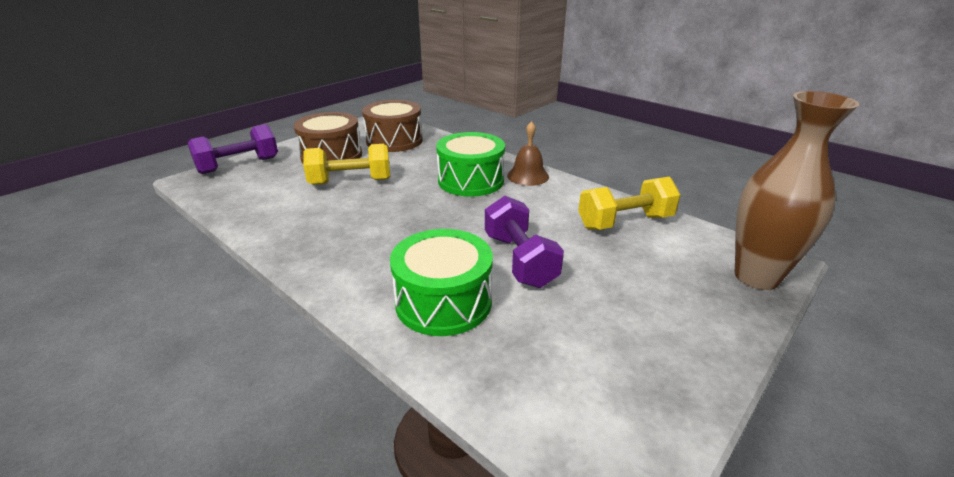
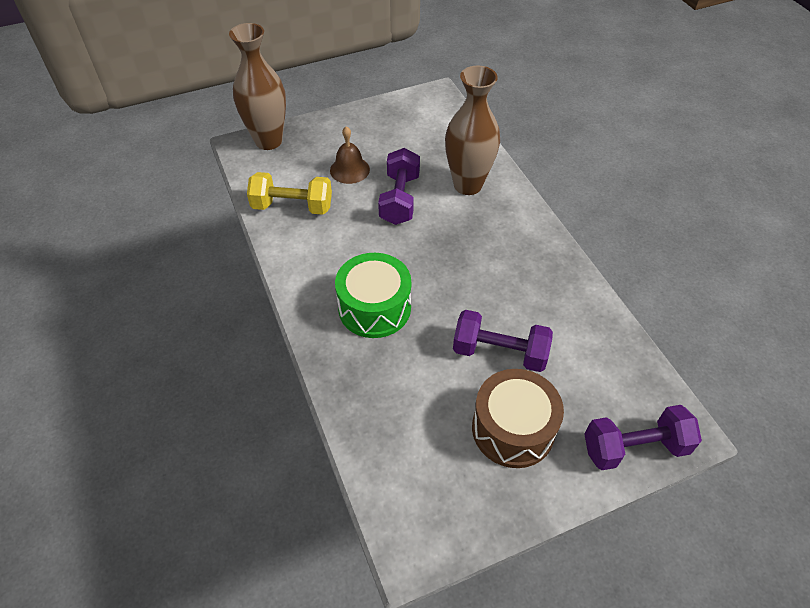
camera: 155 degrees left, 20 degrees up
(350, 182) = (499, 352): yellow dumbbell -> purple dumbbell
(394, 140) = (418, 444): brown drum -> none
(443, 302) = (467, 185): green drum -> brown vase
(528, 176) = (313, 295): brown bell -> brown bell (349, 170)

